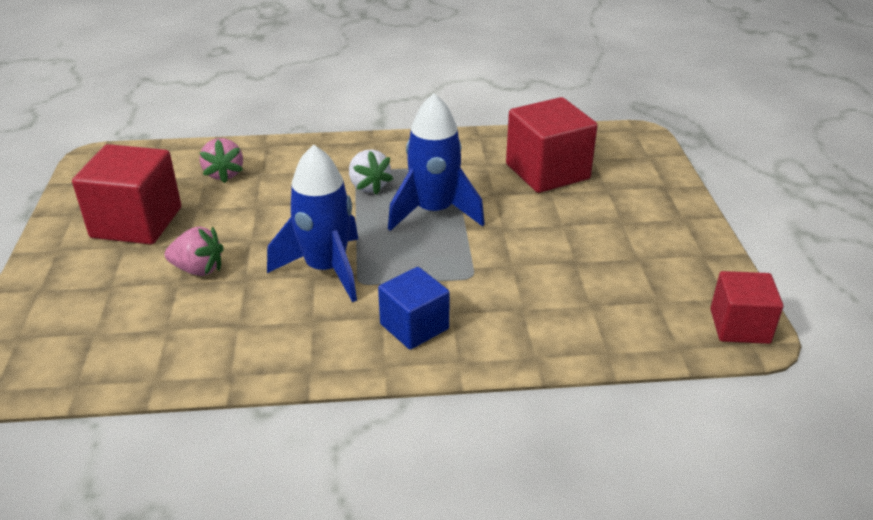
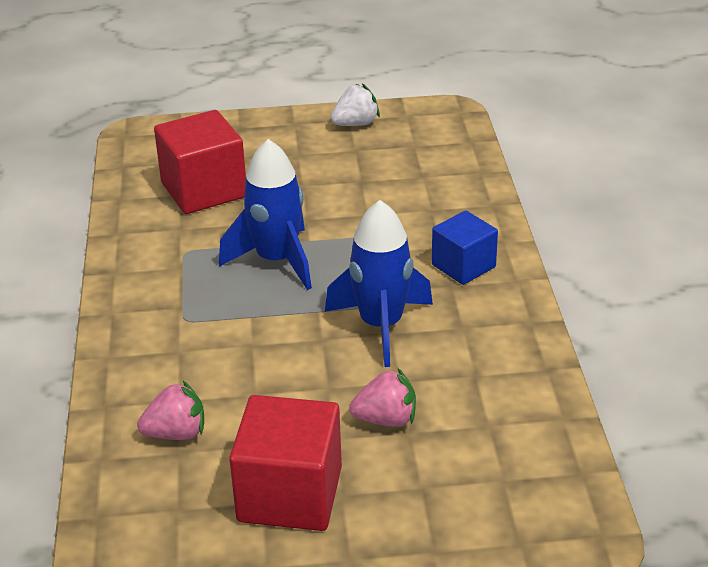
camera: 90 degrees left, 0 degrees up
(198, 269) = (386, 419): pink strawberry -> pink strawberry turned 75 degrees clockwise
(368, 186) = (220, 308): white strawberry -> white strawberry (356, 124)
(739, 326) = (441, 114): red cube -> none

